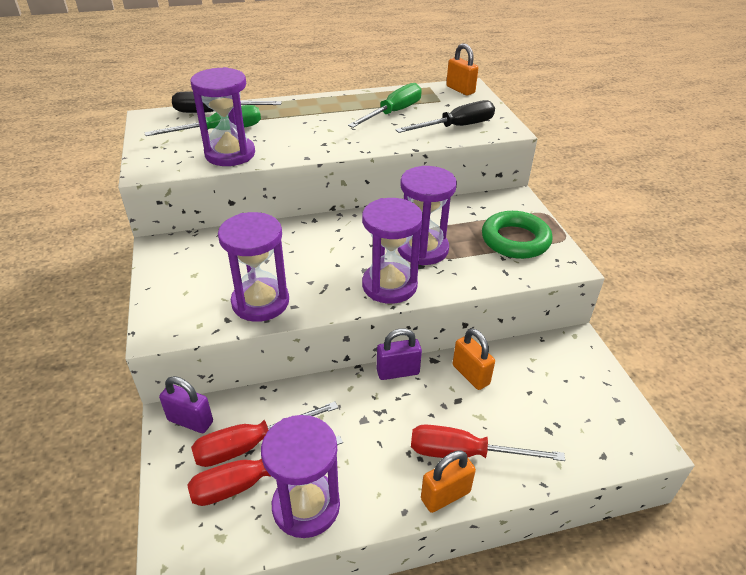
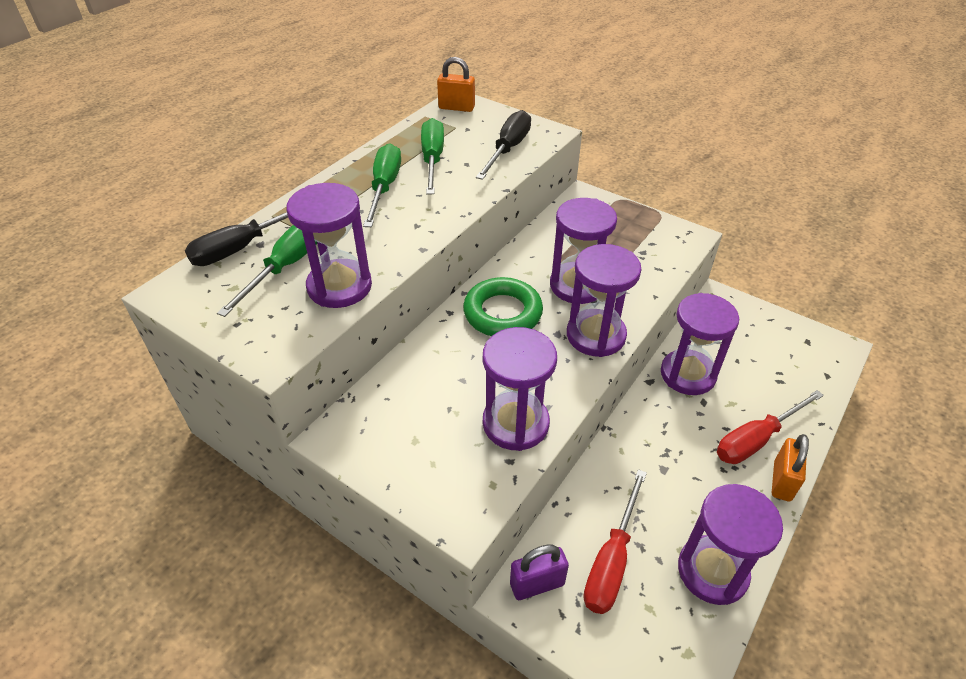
camera: 40 degrees left, 5 degrees up
(250, 481) = (650, 589): red screwdriver -> none
(338, 115) = (384, 187): none -> green screwdriver
(398, 372) = (638, 410): purple padlock -> none
(470, 374) = (687, 374): orange padlock -> purple hourglass
(515, 240) = (631, 236): green ring -> green ring (502, 313)

